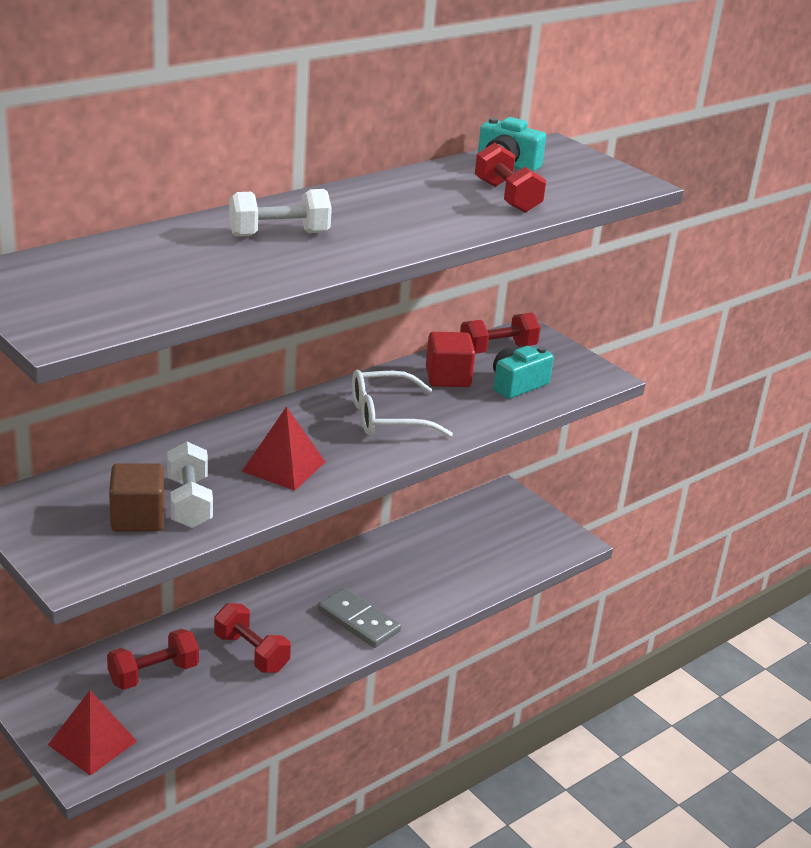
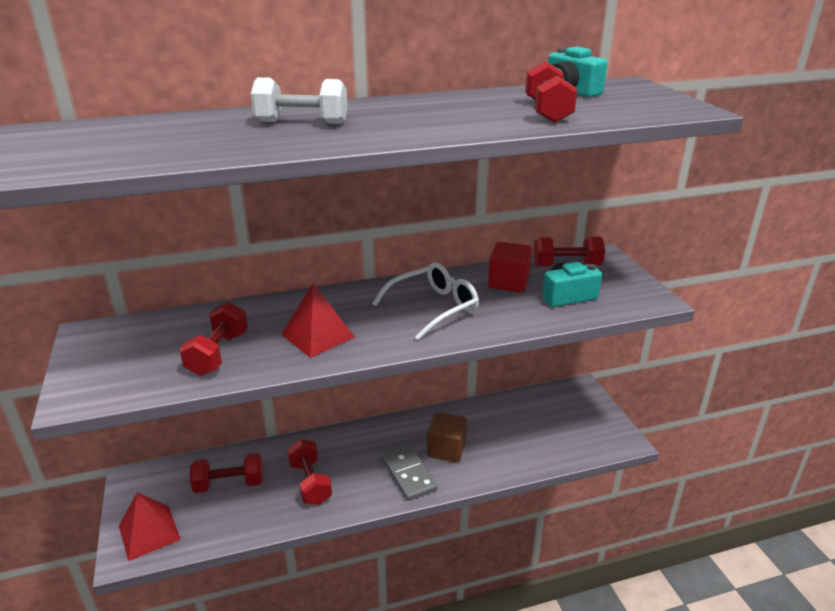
camera: 25 degrees right, 0 degrees up
(138, 518) = (168, 360): brown cube -> brown cube (446, 449)
(189, 503) = (218, 354): white dumbbell -> red dumbbell
(386, 417) = (434, 307): white glasses -> white glasses turned 135 degrees clockwise

